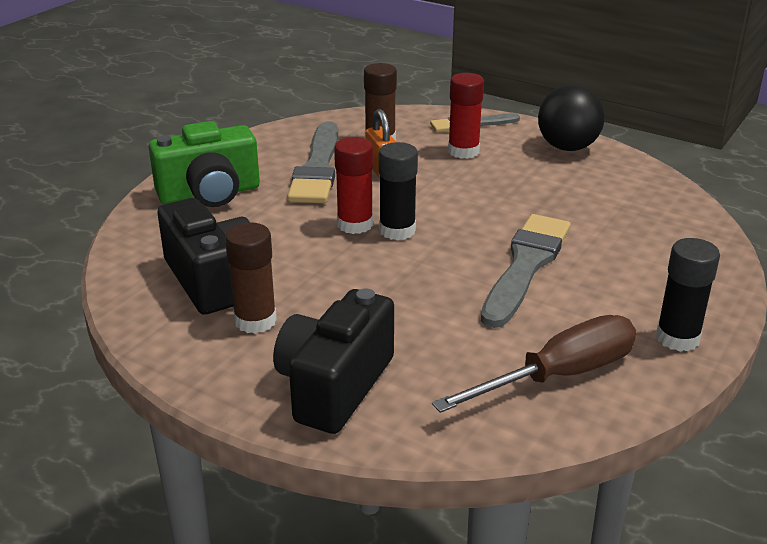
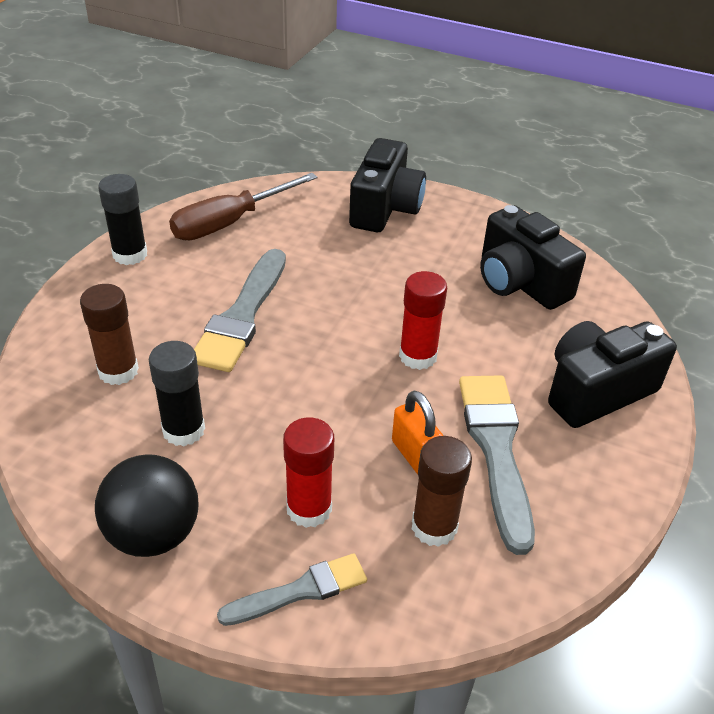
camera: 170 degrees right, 10 degrees up
(210, 194) = (596, 391): green camera -> black camera
(255, 321) = (462, 249): brown glue stick -> brown glue stick (118, 371)
(397, 230) = (372, 351): black glue stick -> black glue stick (183, 430)

